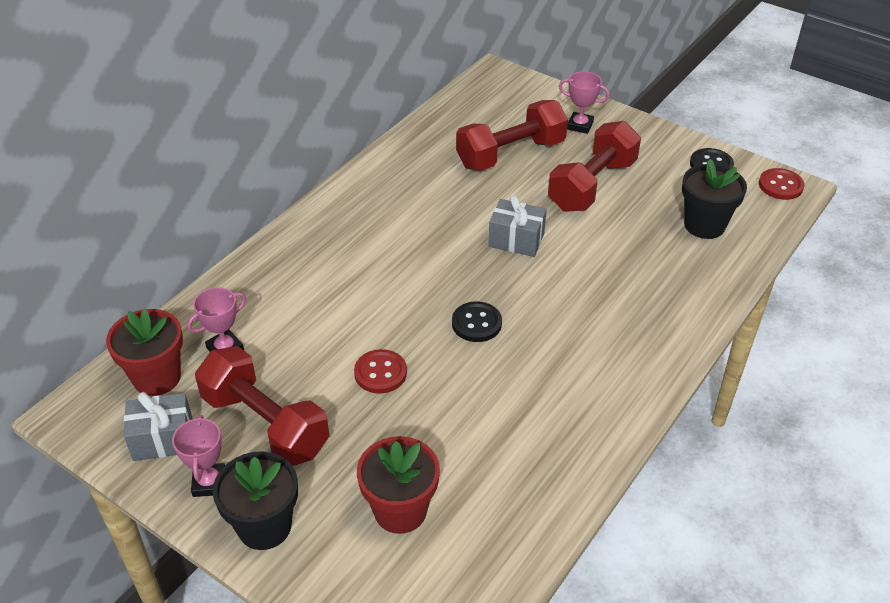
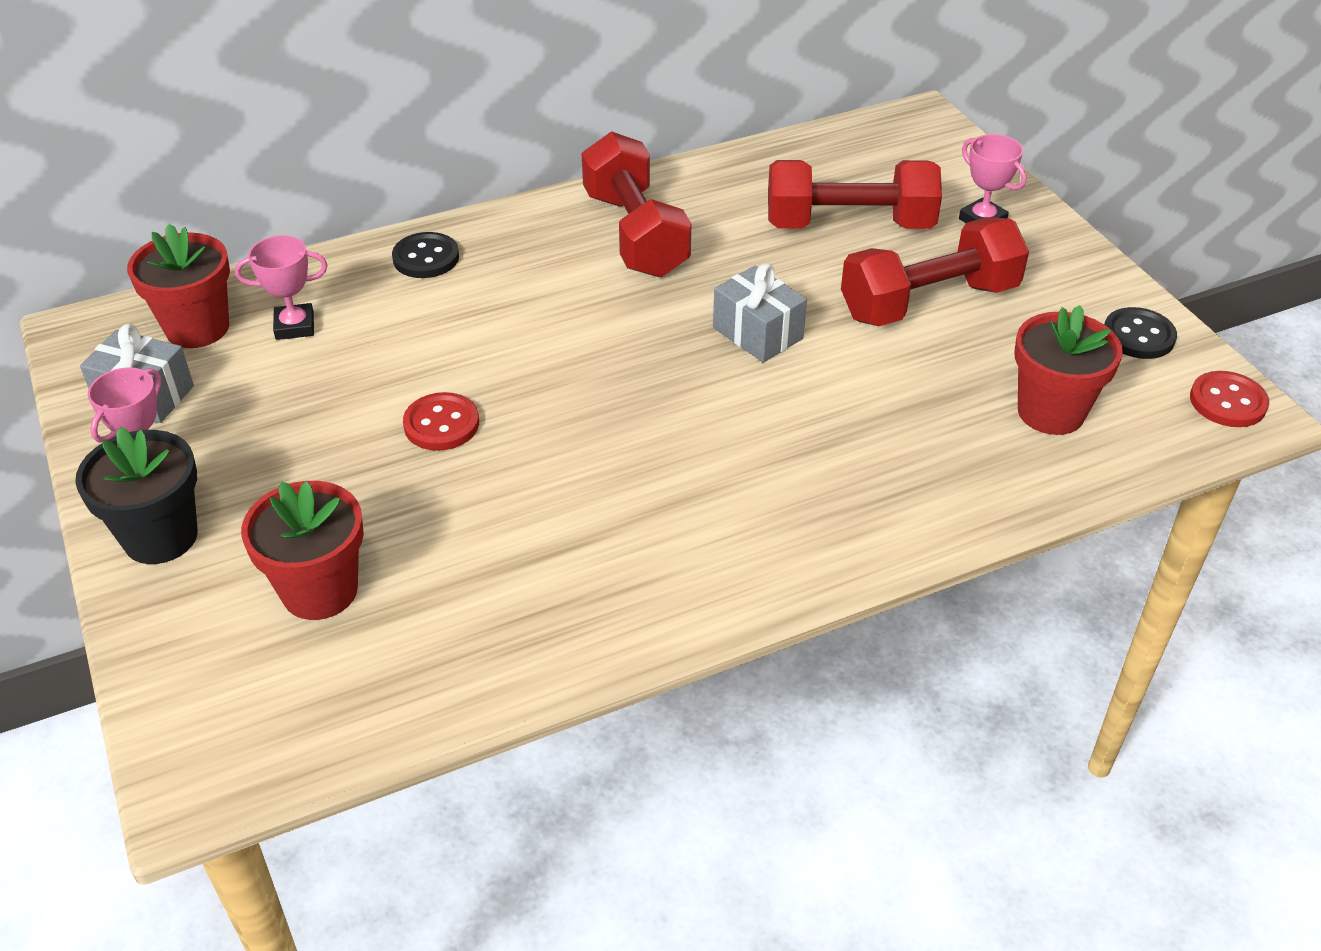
camera: 30 degrees right, 0 degrees up
(265, 424) = (262, 426): red dumbbell -> red dumbbell (635, 234)
(476, 323) = (611, 414): black button -> black button (426, 258)
(704, 225) = (1051, 412): black flower pot -> red flower pot

